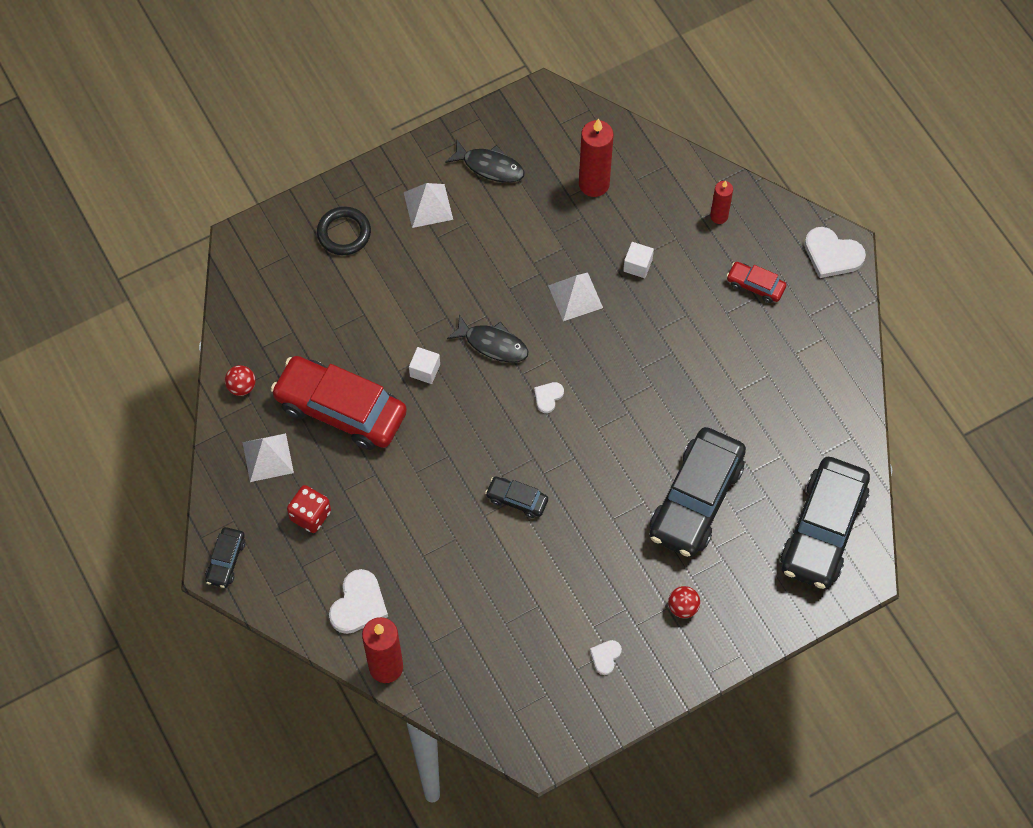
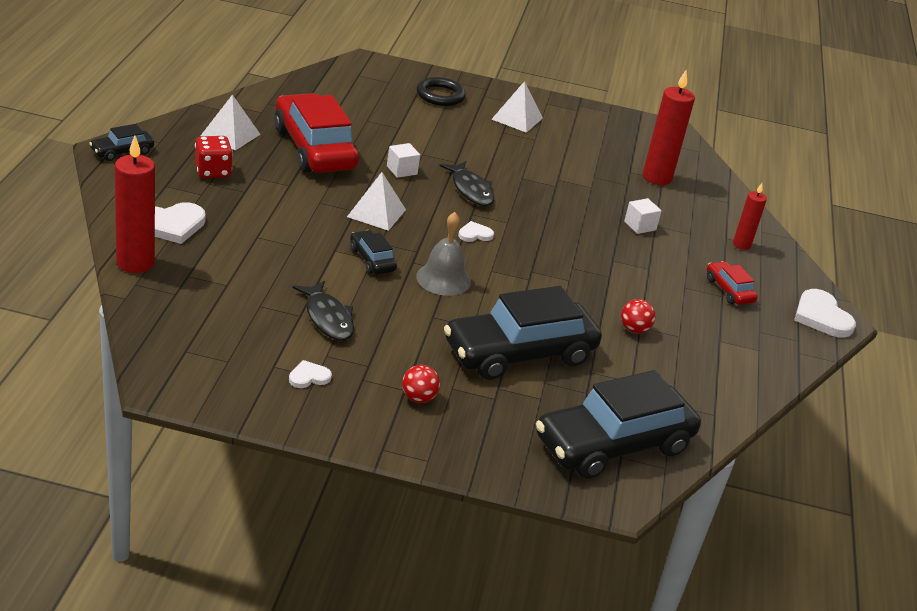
camera: 35 degrees right, 30 degrees down
(241, 387) = (266, 103): red ball -> red ball (634, 329)
(489, 166) = (587, 130): black fish -> black fish (327, 318)
(575, 296) = (568, 209): white pyramid -> white pyramid (376, 213)
(579, 471) = (443, 279): none -> grey bell

